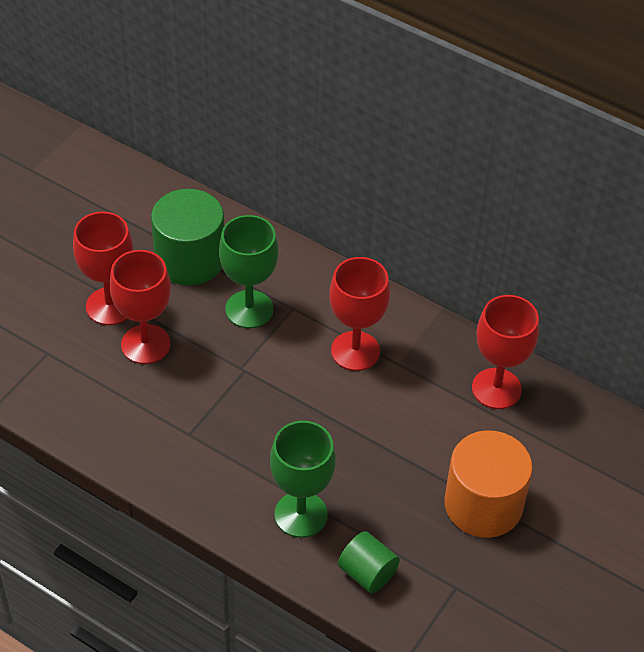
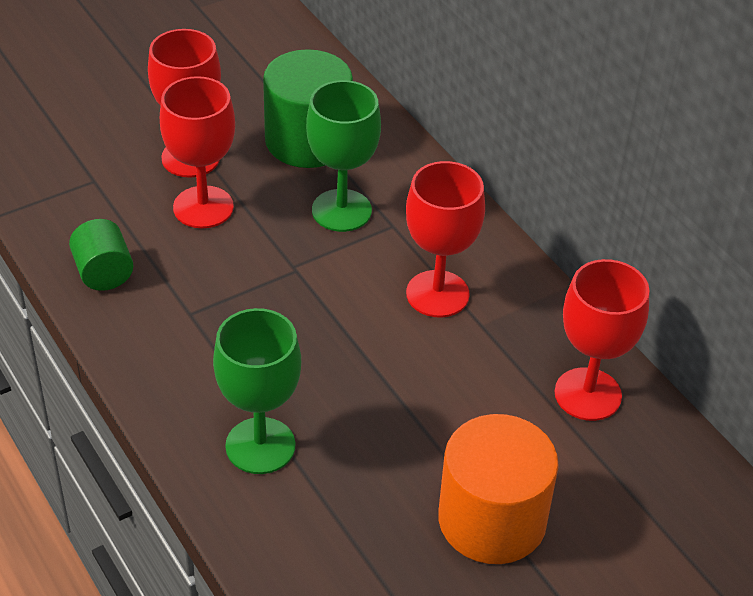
camera: 25 degrees right, 5 degrees down
(367, 573) = (297, 543): green cylinder -> green cylinder (103, 273)

